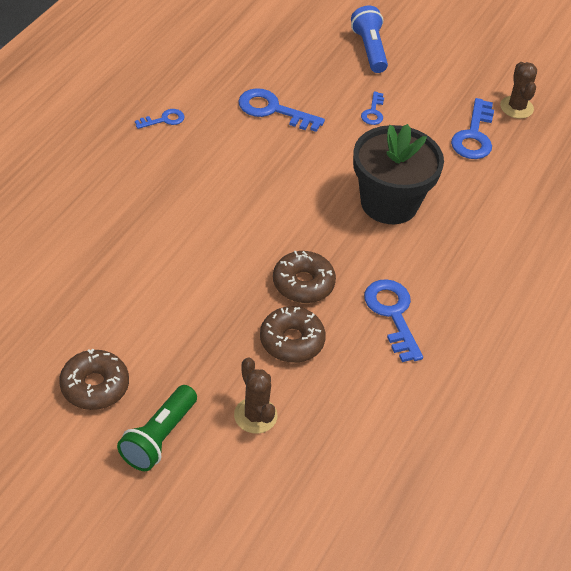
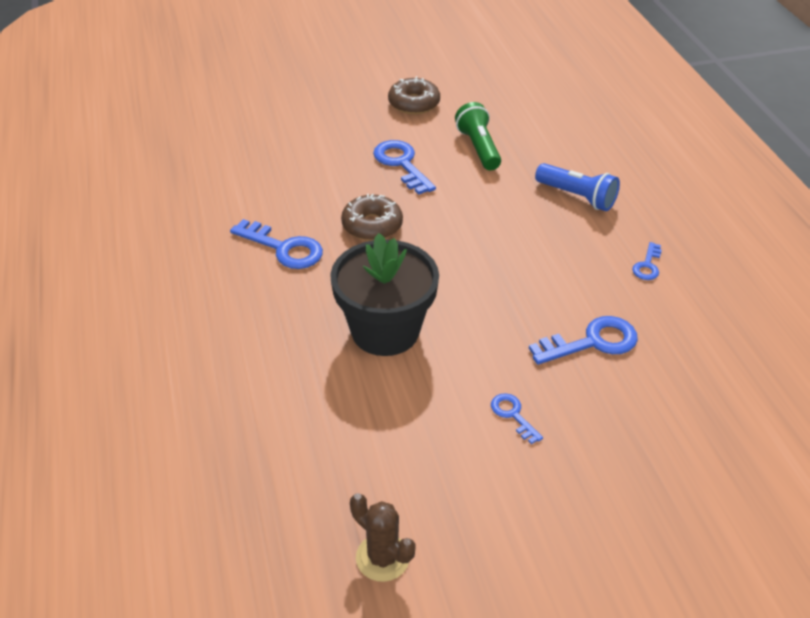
camera: 140 degrees right, 5 degrees down
(159, 437) = (346, 105): green flashlight -> green flashlight (478, 148)
(255, 415) = (306, 143): brown cactus -> none
(291, 341) = (334, 189): brown donut -> none
(369, 49) = (623, 499): blue flashlight -> blue flashlight (577, 197)
(474, 135) = (389, 471): blue key -> blue key (401, 164)

